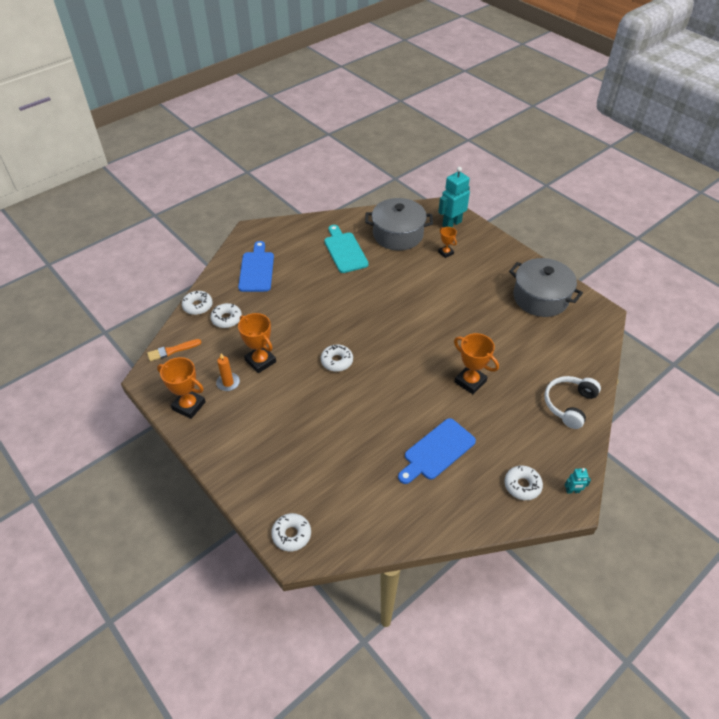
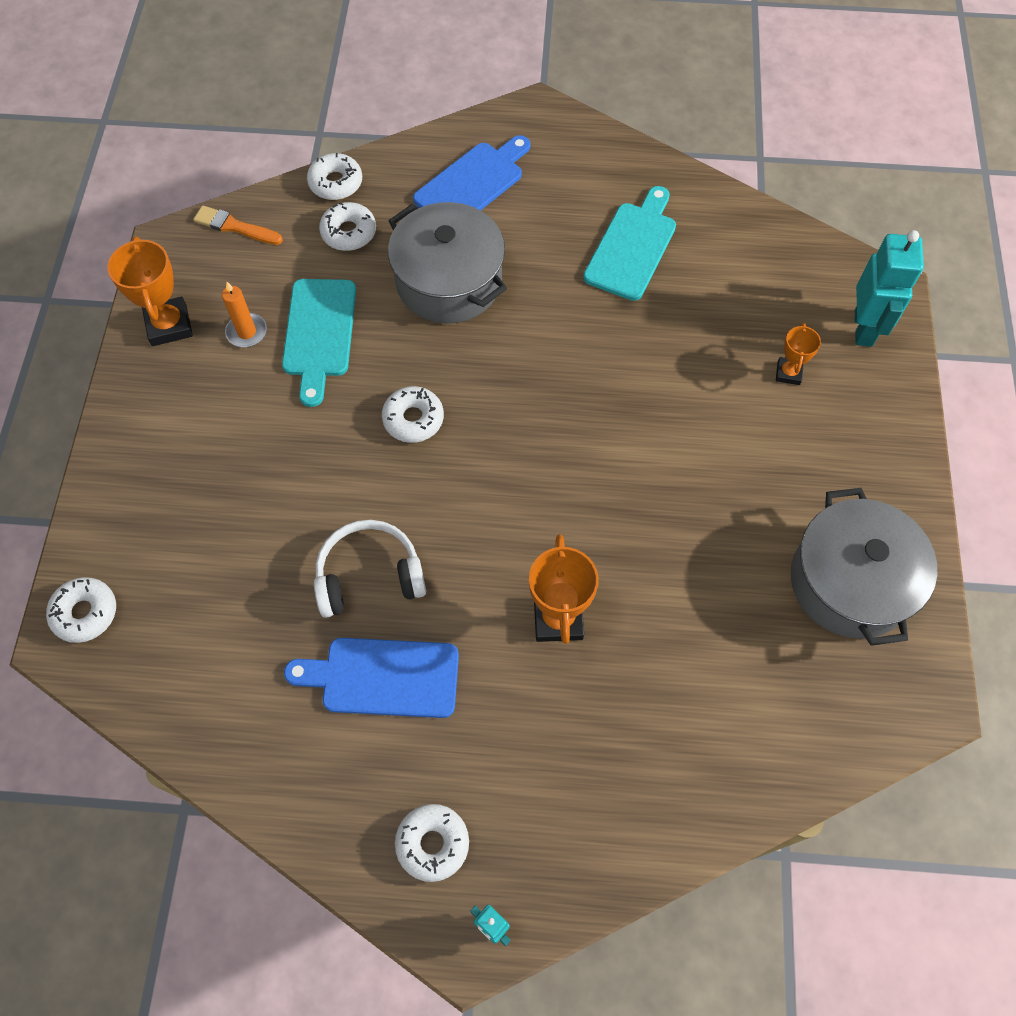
camera: 45 degrees right, 15 degrees up
(260, 361) = (319, 333): orange trophy -> turquoise cutting board
(398, 234) = (749, 281): grey pot -> grey pot (449, 281)
(451, 224) = (864, 328): turquoise robot -> turquoise robot turned 90 degrees clockwise
(569, 404) = (661, 796): white headphones -> white headphones (369, 576)

